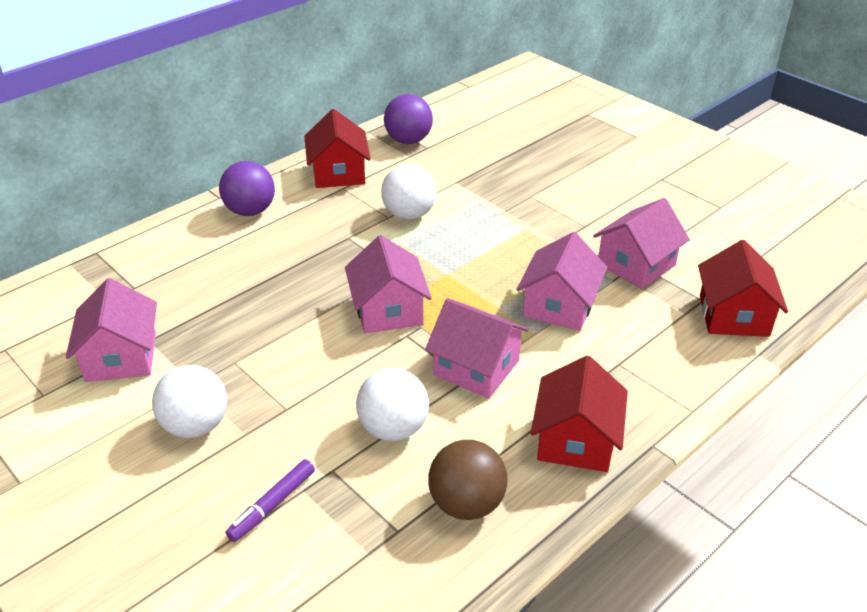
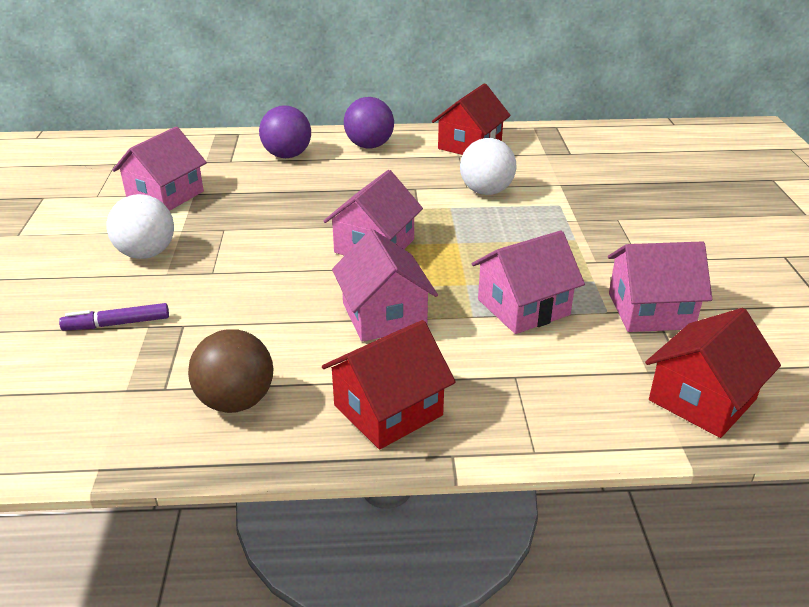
camera: 40 degrees right, 5 degrees down
(393, 428) = (261, 322): white ball -> none
(408, 140) = (560, 143): purple ball -> purple ball (287, 155)

